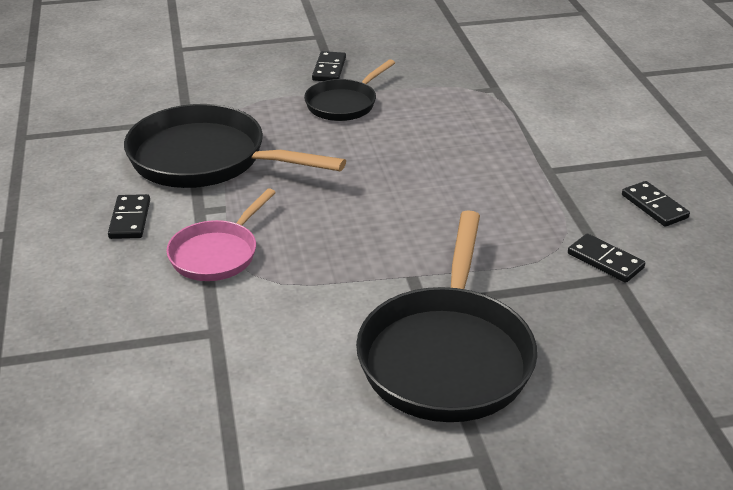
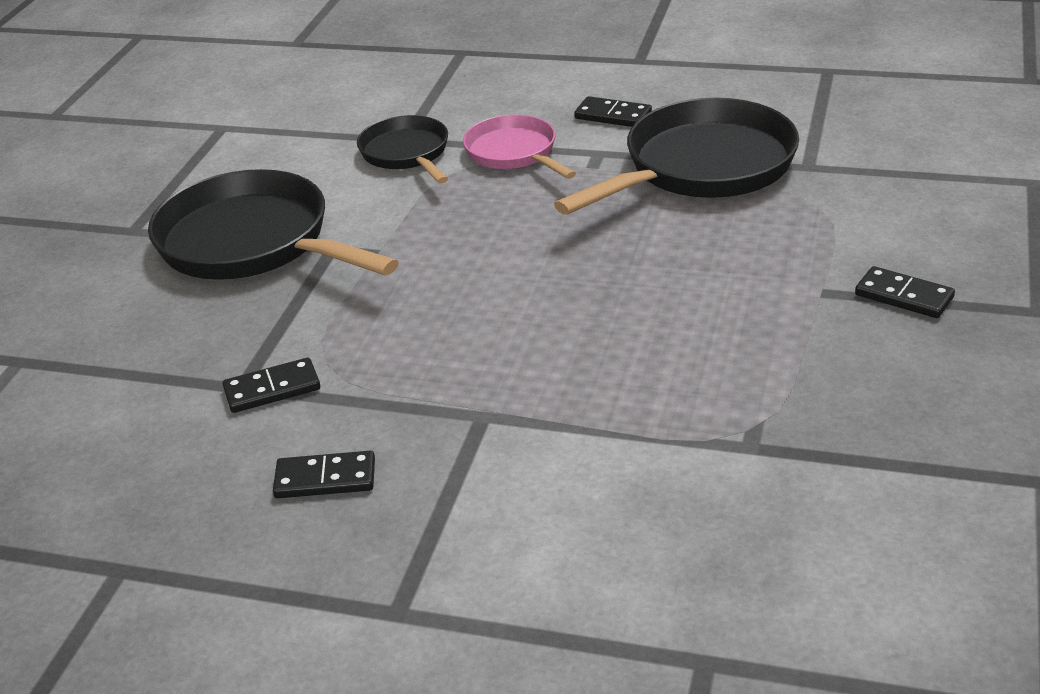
camera: 120 degrees right, 0 degrees up
(344, 104) = (782, 287): black pan -> black pan (407, 154)

